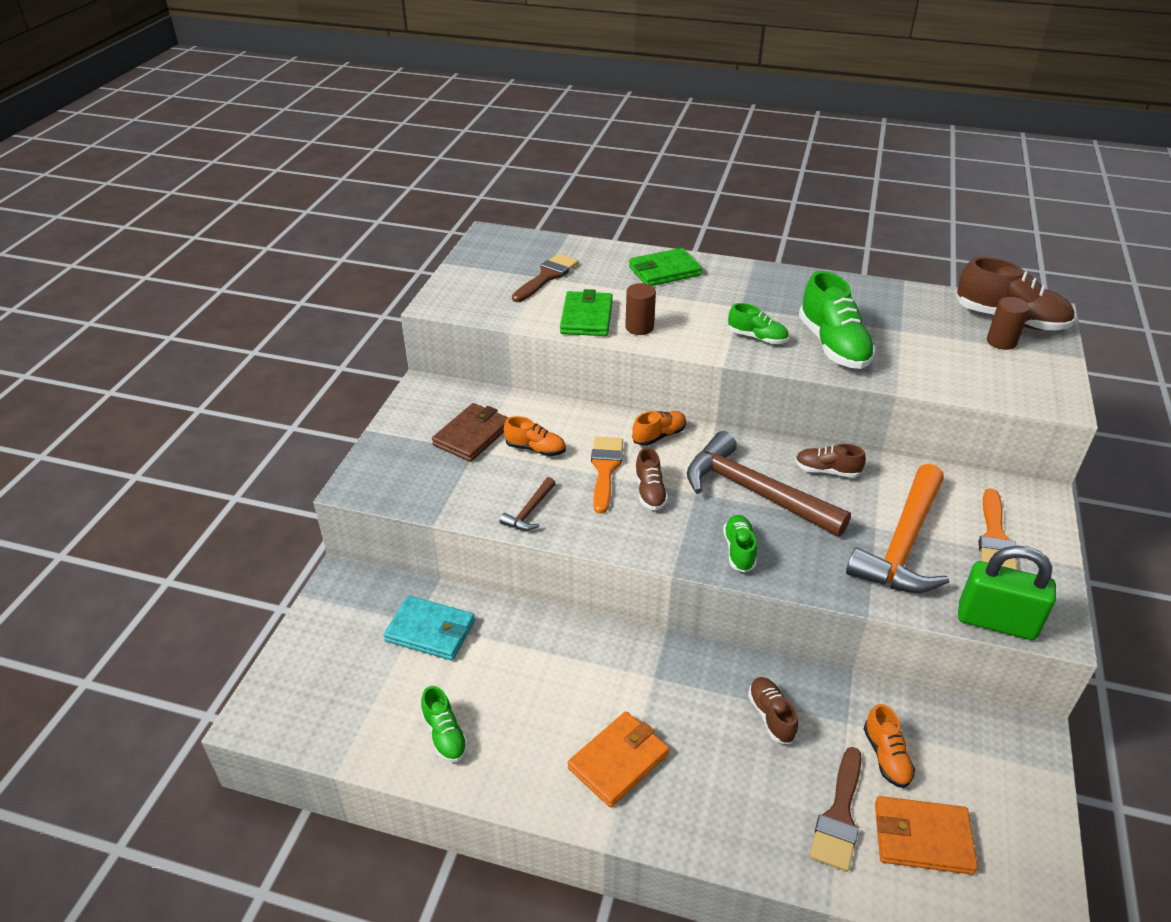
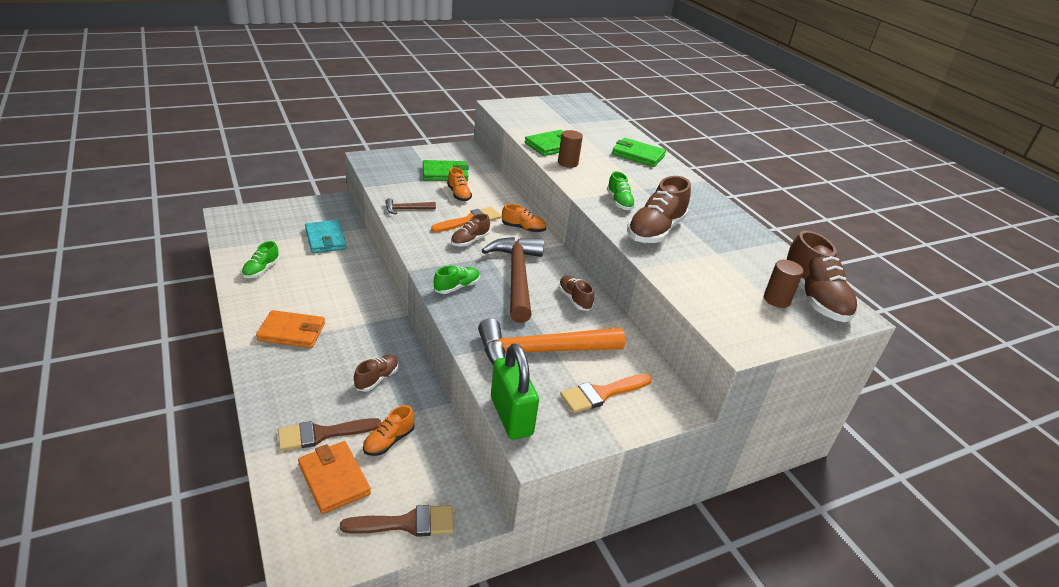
camera: 45 degrees right, 5 degrees down
(472, 435) = (445, 173): brown wallet -> green wallet
(547, 277) = (571, 124): brown brush -> brown brush (407, 523)
(833, 345) = (655, 231): green shoe -> brown shoe

